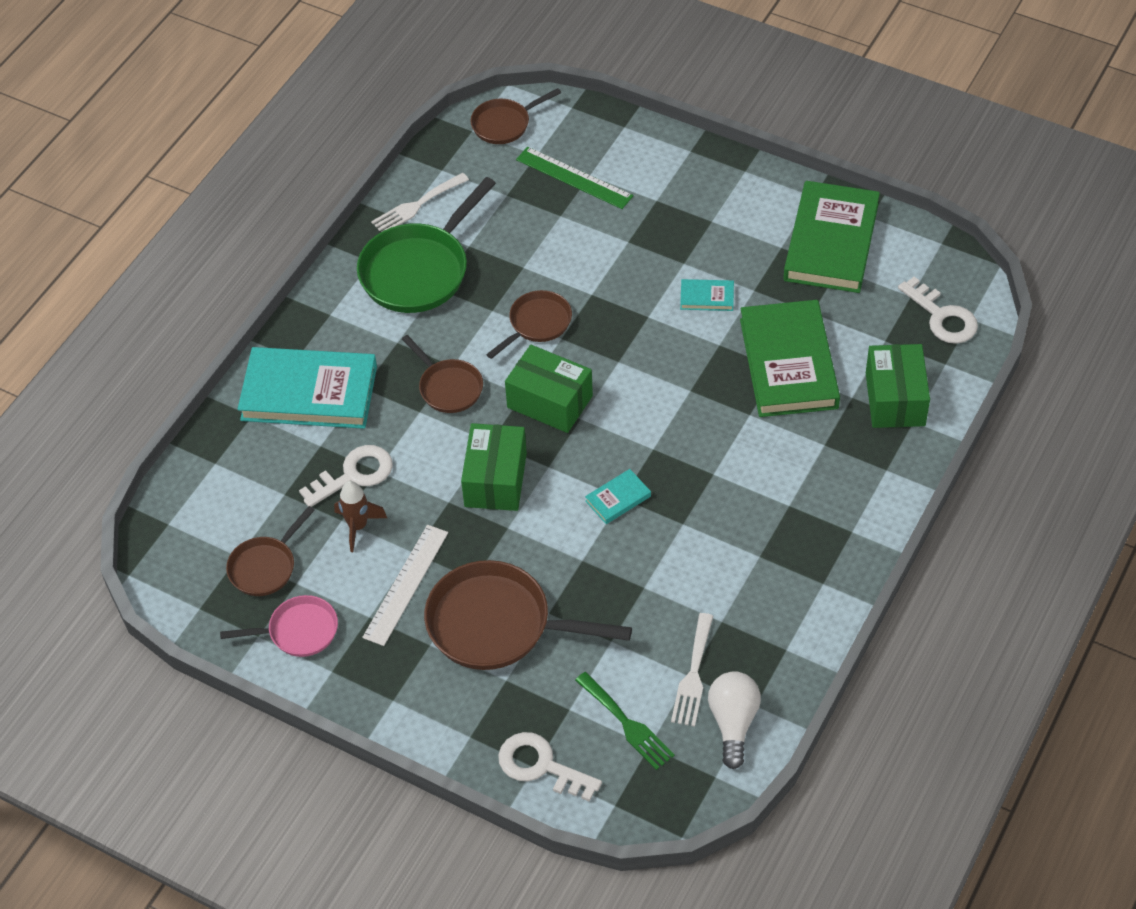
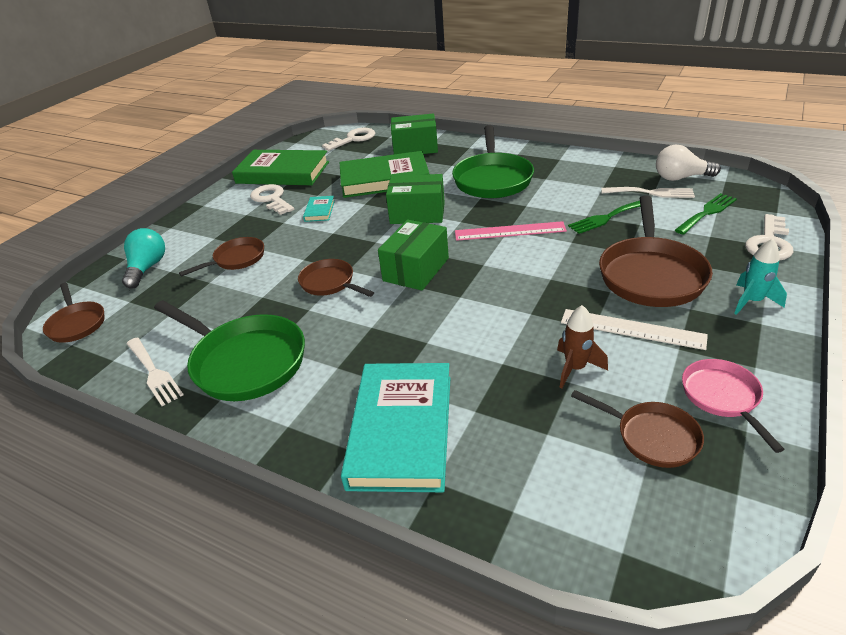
camera: 90 degrees left, 15 degrees down
(354, 475) = (511, 379): white key -> white key (271, 199)
(430, 704) = (752, 301): none -> turquoise rocket
(448, 387) = (398, 326): brown pan -> brown pan (236, 259)
(495, 480) = (502, 289): green box -> green box (417, 213)
(574, 178) = (169, 278): green ruler -> none
(599, 153) = (147, 268): none -> turquoise light bulb
(618, 499) = (509, 231): turquoise book -> pink ruler
(633, 608) = (606, 218): none -> green fork
(767, 492) = (492, 179): none -> green pan

